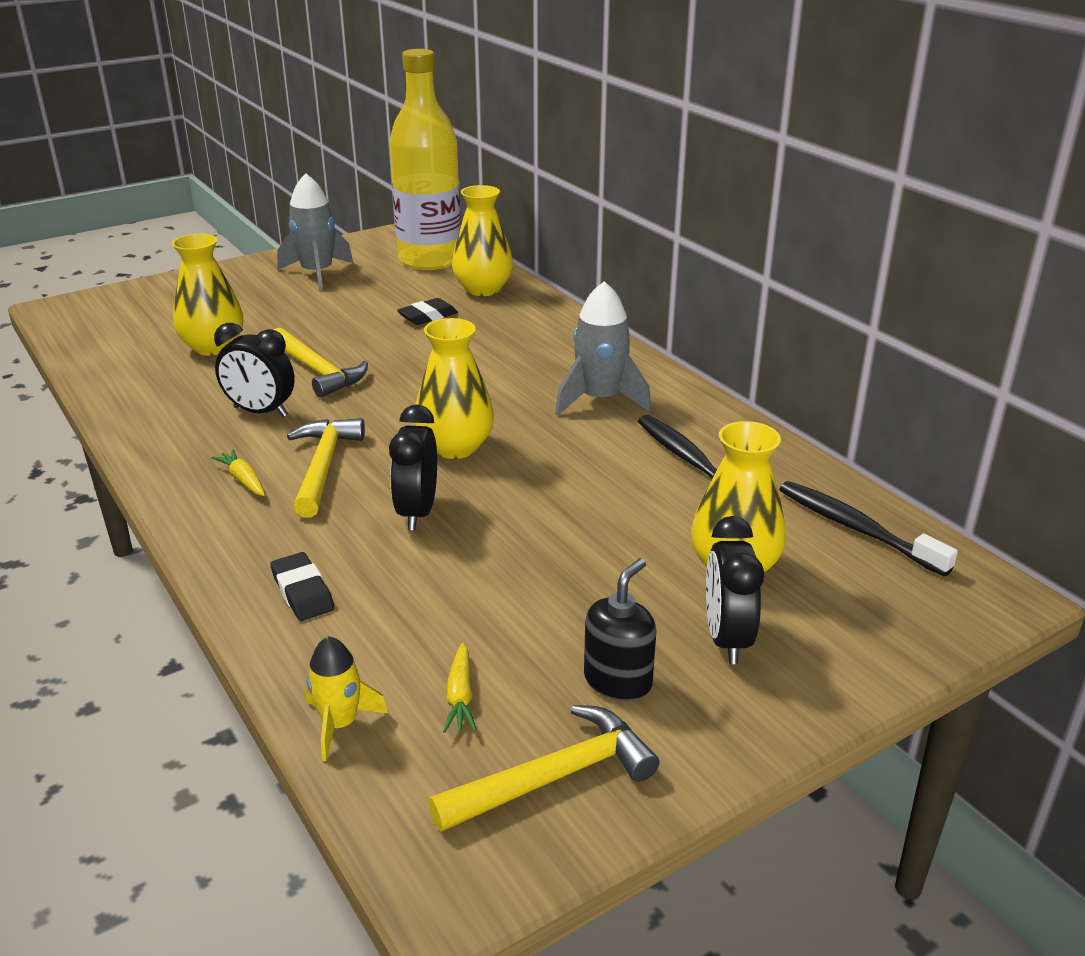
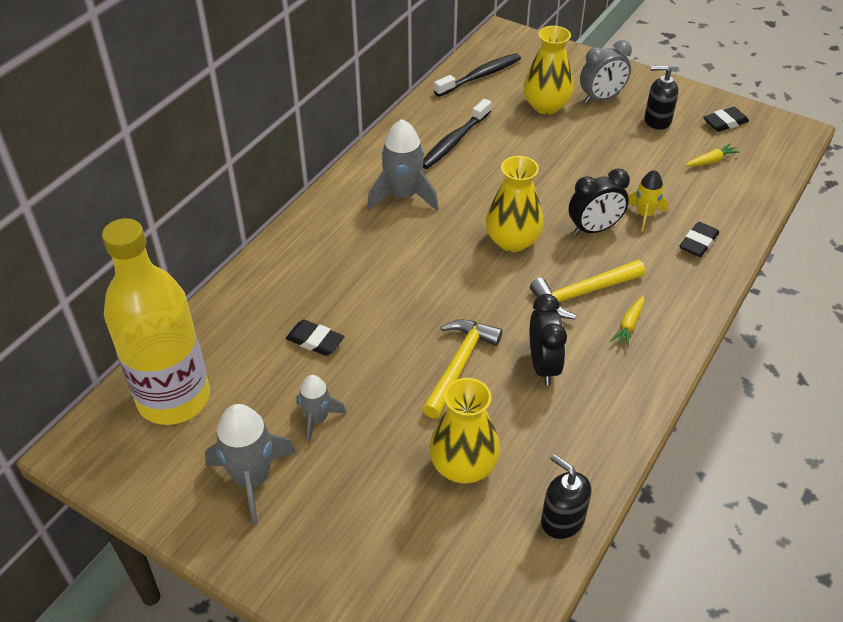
camera: 115 degrees left, 15 degrees up
(103, 373) = (562, 520): none -> black soap dispenser
(340, 303) = (317, 419): none -> grey rocket
(340, 724) = (761, 189): yellow rocket -> yellow rocket (644, 215)
(483, 289) = (235, 327): yellow vase -> none
(553, 777) = (725, 122): yellow hammer -> black eraser
(727, 639) = (601, 98): black clock -> grey clock
(856, 528) = (480, 76): black toothbrush -> black toothbrush turned 150 degrees counterclockwise

